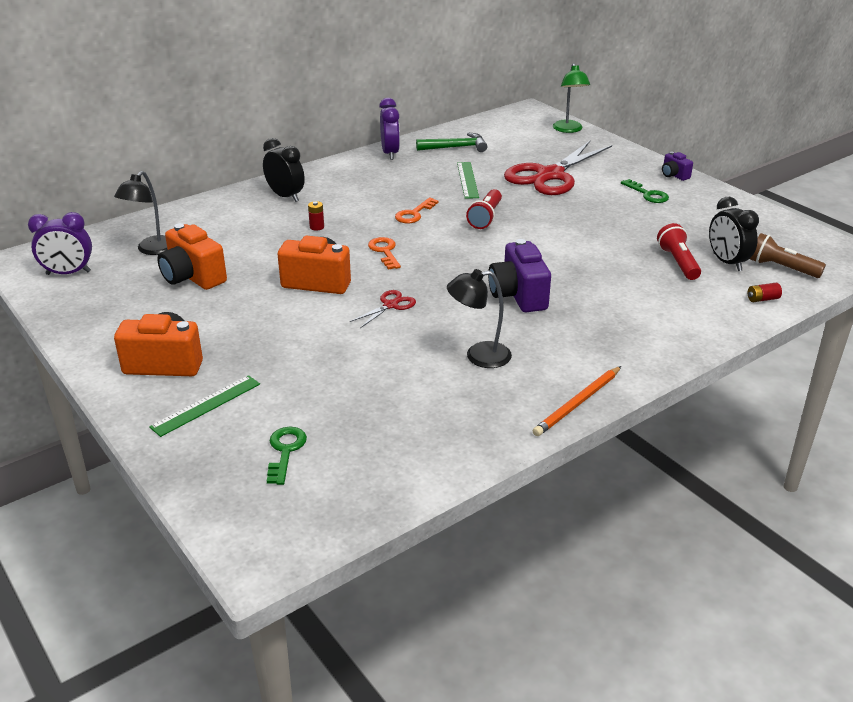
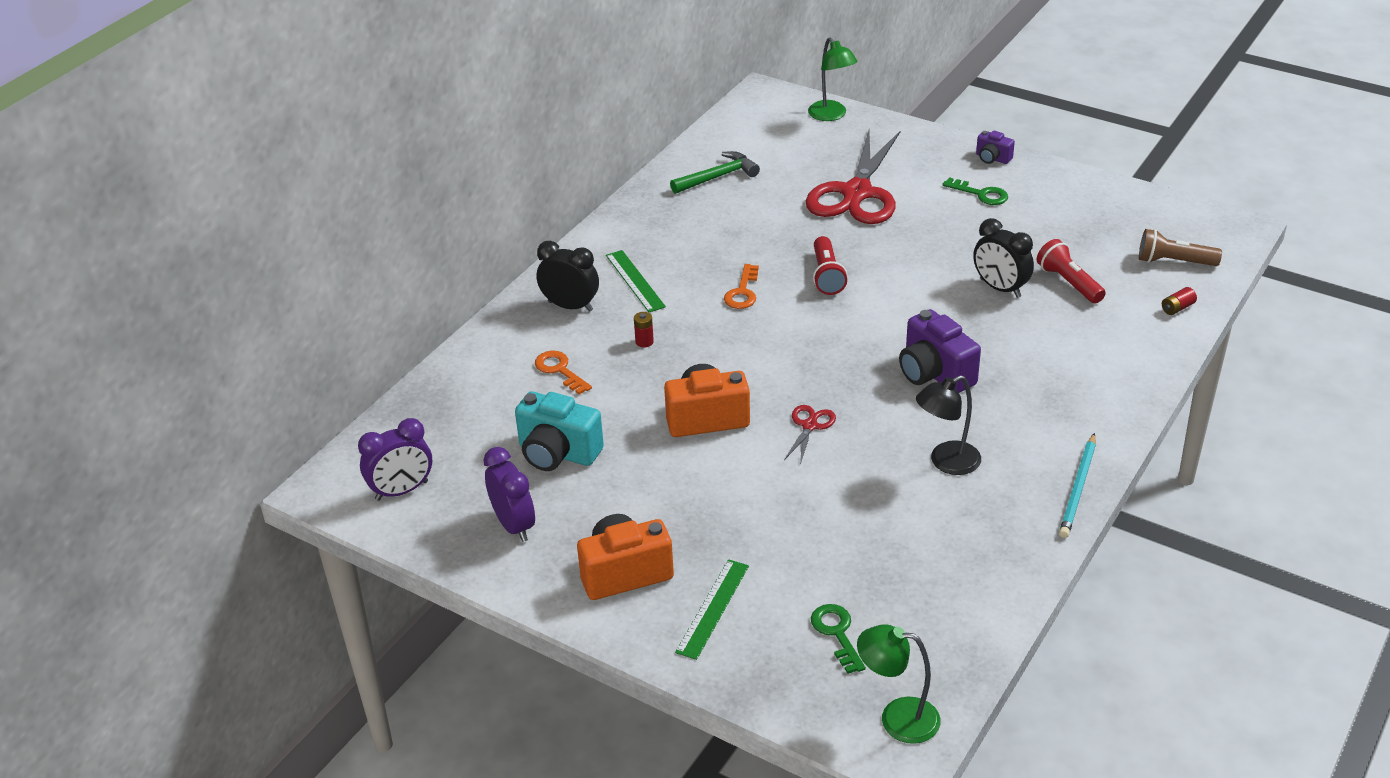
camera: 20 degrees left, 5 degrees up
(152, 250) = (474, 429): black lamp -> none
(193, 277) = (557, 453): orange camera -> turquoise camera
(278, 531) = (897, 718): none -> green lamp
(384, 251) = (749, 355): orange key -> orange key (559, 370)
(390, 153) = (645, 206): purple clock -> purple clock (514, 525)
(467, 180) = (767, 224): green ruler -> green ruler (635, 281)
(577, 403) = (1078, 488): orange pencil -> turquoise pencil
(727, 262) = (1117, 269): black clock -> black clock (1000, 288)

